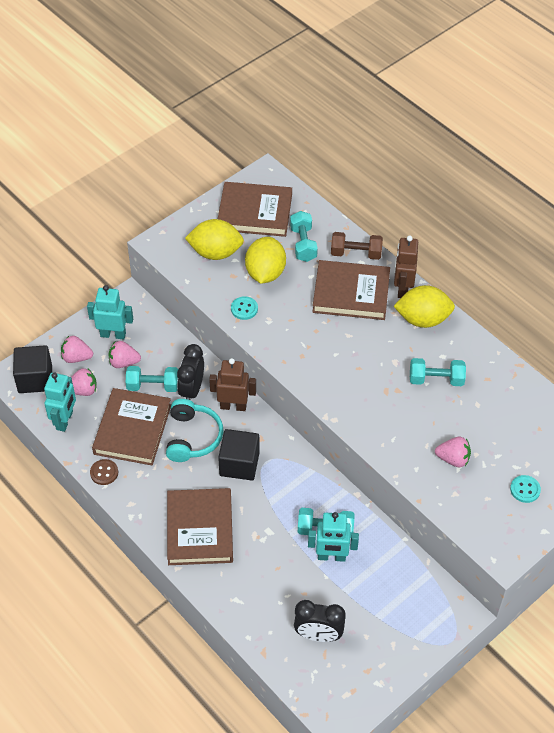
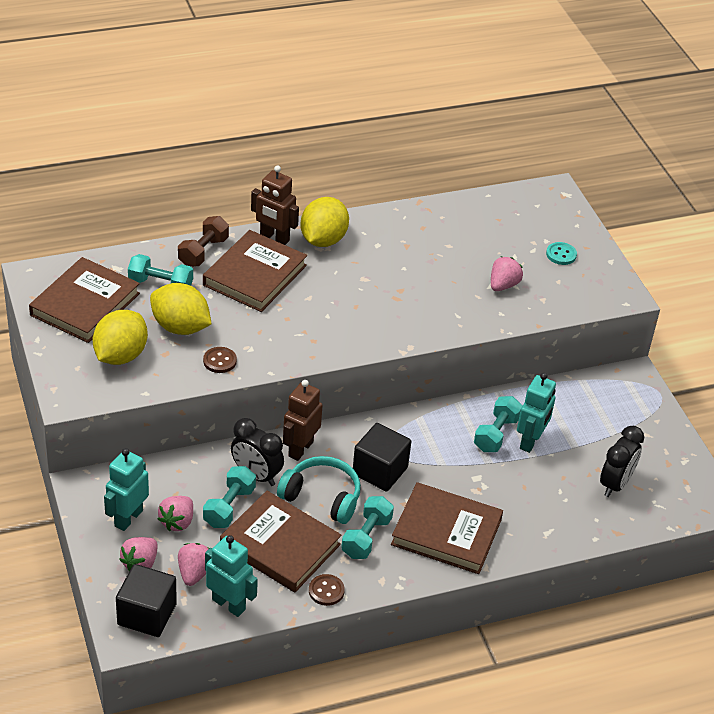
camera: 70 degrees left, 10 degrees down
(244, 309) = (220, 361): turquoise button -> brown button
(436, 379) = (403, 260): turquoise dumbbell -> turquoise dumbbell (366, 537)

